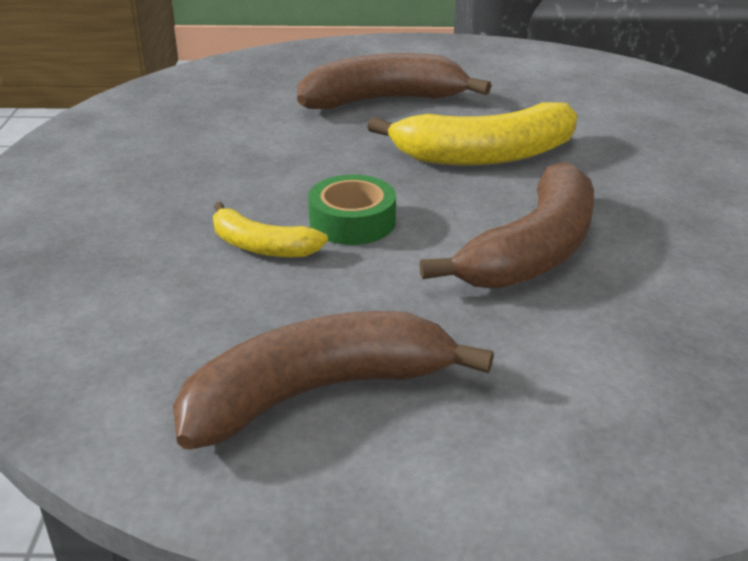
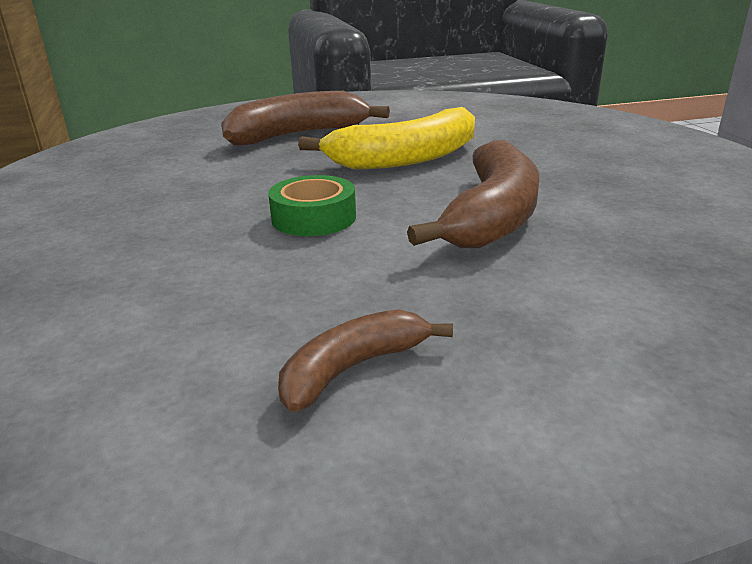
camera: 15 degrees left, 5 degrees down
(262, 246) = (232, 249): yellow banana -> none
(317, 393) = (353, 368): brown banana -> brown banana, size x0.54

